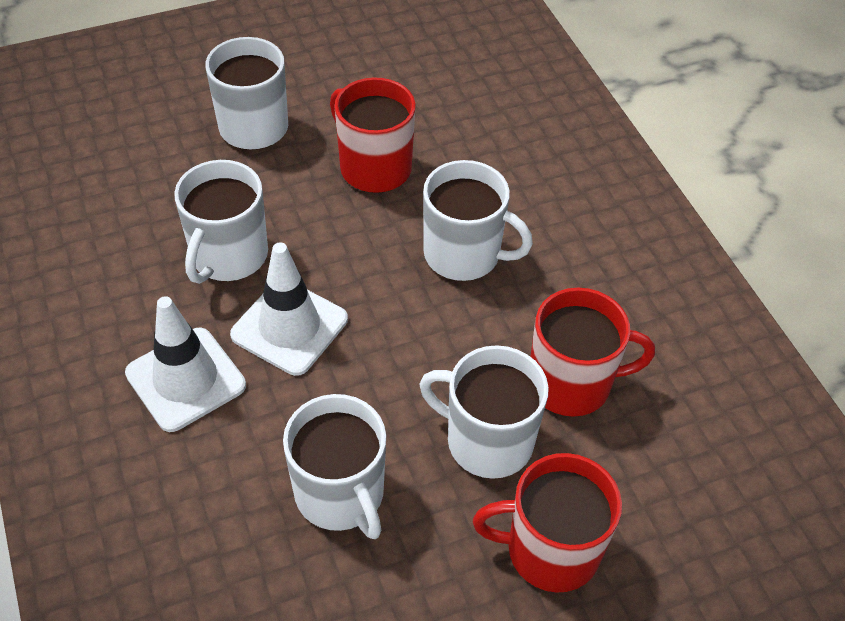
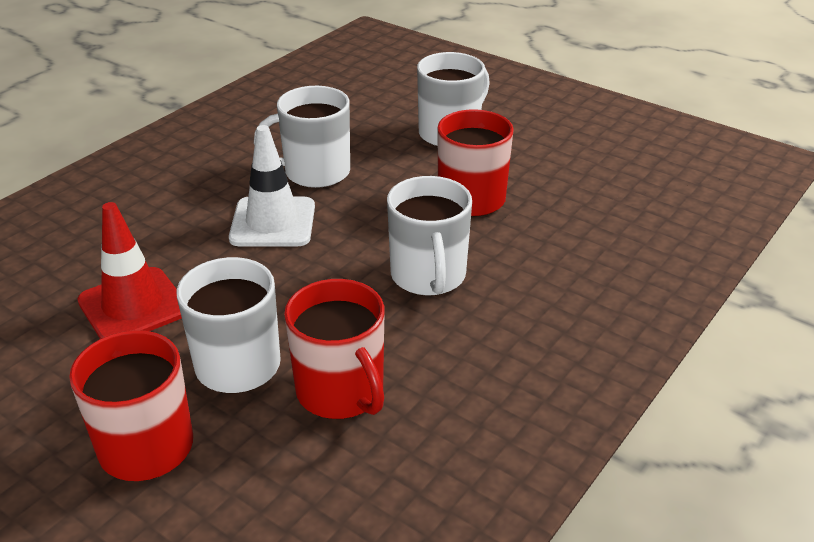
camera: 60 degrees right, 15 degrees down
(185, 379) = (189, 200): white traffic cone -> none
(340, 494) = (133, 306): white mug -> red traffic cone

